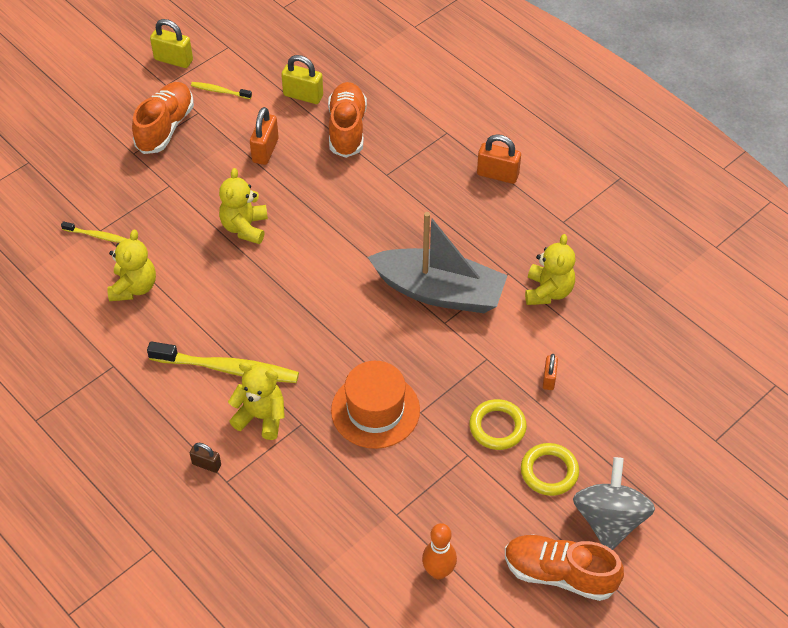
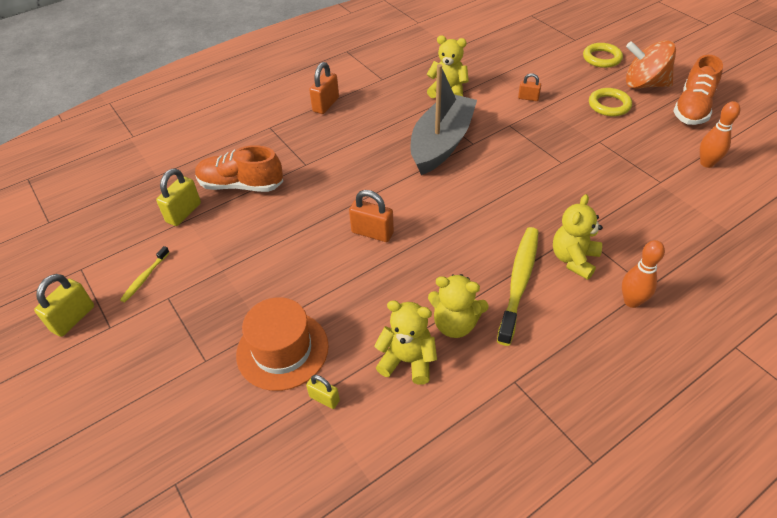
camera: 80 degrees left, 5 degrees down
(97, 236) = (324, 399): yellow toothbrush -> yellow padlock
(165, 127) = (178, 328): orange shoe -> none
(206, 464) = (631, 301): brown padlock -> orange bowling pin
(245, 227) = (344, 263): yellow teddy bear -> yellow teddy bear (455, 324)
(265, 150) = (246, 244): orange padlock -> orange padlock (372, 233)
(375, 410) = (561, 187): orange hat -> orange hat (282, 350)
(497, 427) = (573, 125): yellow ring -> yellow ring (602, 58)
(609, 520) = (644, 84): grey spinning top -> orange spinning top

